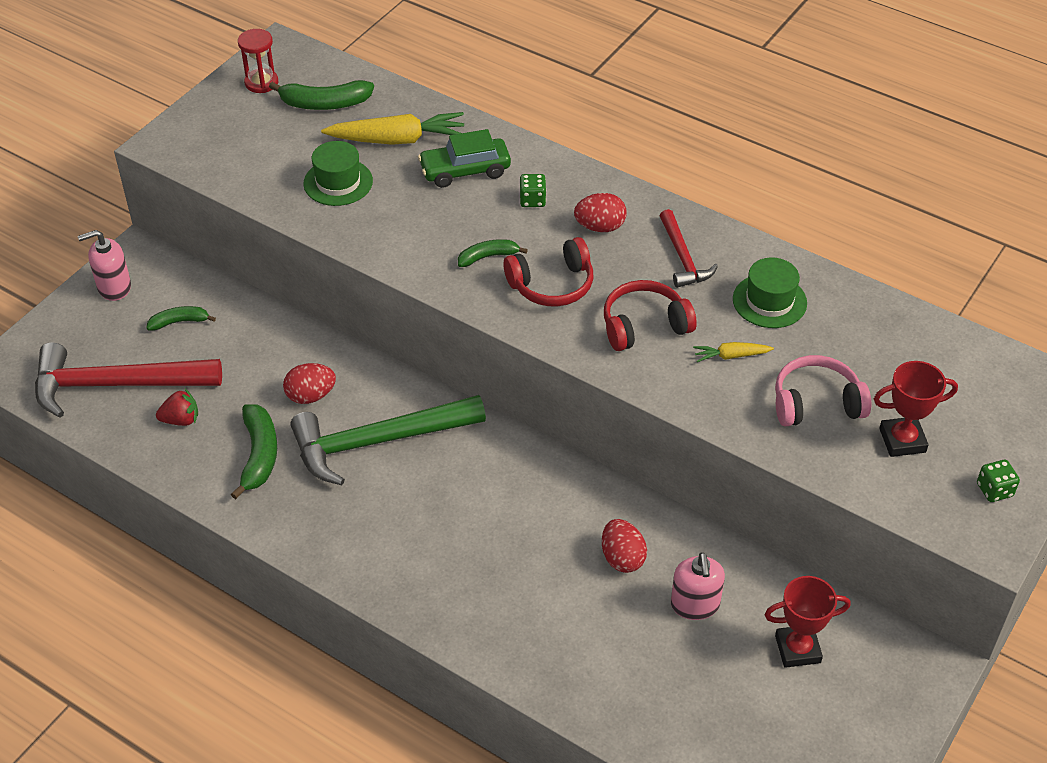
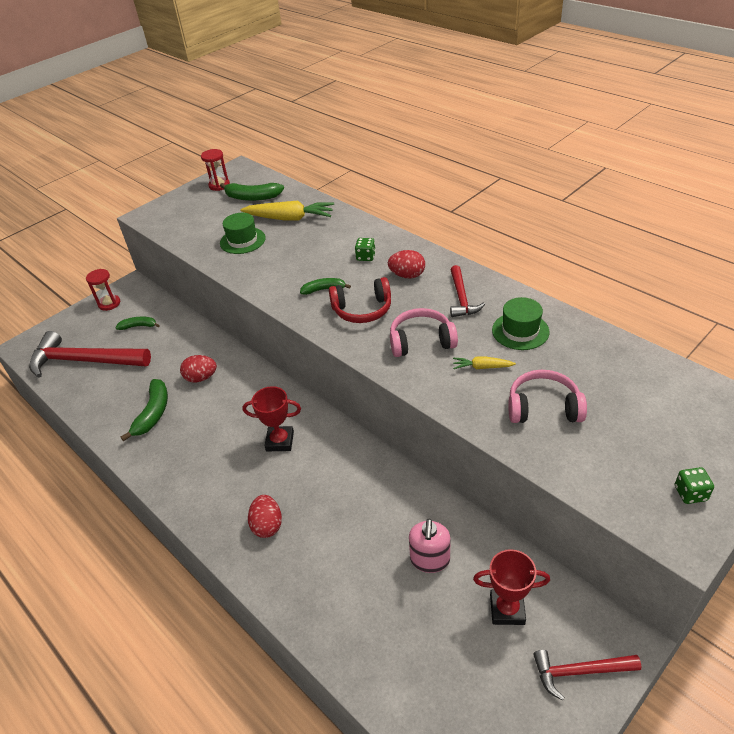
camera: 15 degrees right, 5 degrees down
(114, 287) = (109, 303): pink soap dispenser -> red hourglass
(181, 420) = (114, 386): red strawberry -> none
(377, 441) = (233, 412): green hammer -> none
(465, 171) = (326, 237): green car -> none
(622, 558) = (382, 515): red egg -> red egg (267, 525)
(644, 325) = (421, 341): red headphones -> pink headphones
(888, 703) = (579, 671): none -> red hammer
(902, 440) = (612, 443): red trophy -> red trophy (280, 441)

